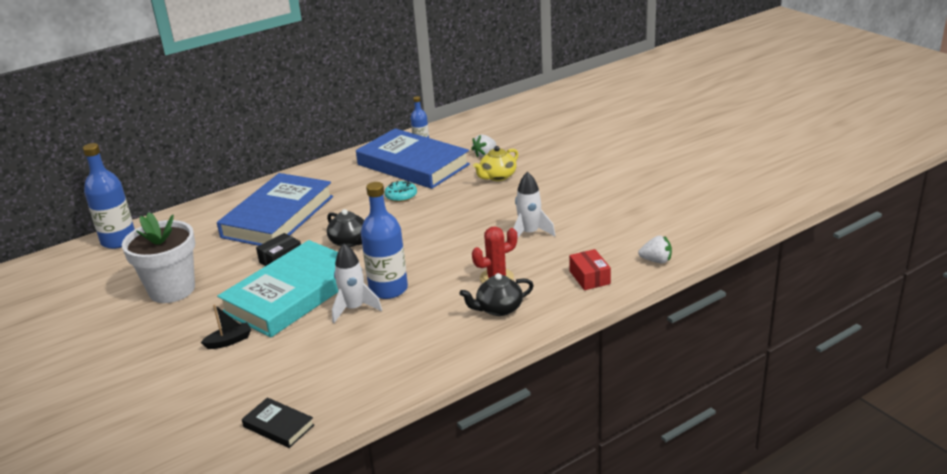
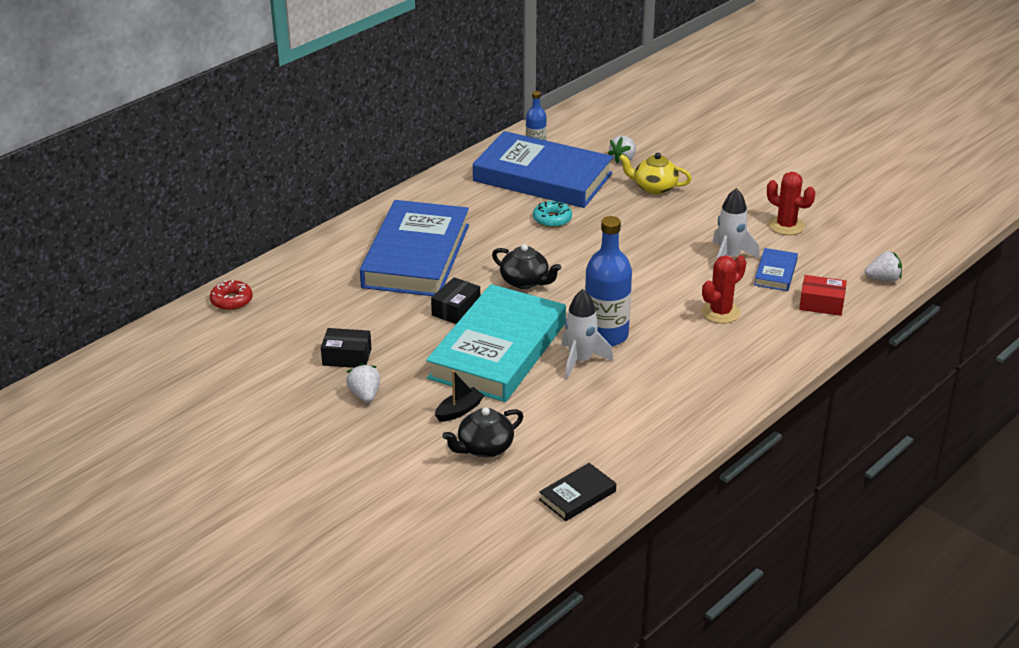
camera: 15 degrees left, 5 degrees up
(119, 240) = (231, 301): blue bottle -> red donut
(164, 321) = (365, 395): none -> white strawberry
(172, 290) = (347, 357): white flower pot -> black box
(278, 426) = (577, 495): black book -> black book turned 60 degrees counterclockwise
(497, 176) = (654, 187): yellow teapot -> yellow teapot turned 75 degrees clockwise
(498, 309) = (742, 347): black teapot -> black teapot (484, 448)
(562, 249) = (775, 273): none -> blue book
(589, 277) = (821, 304): red box -> red box turned 45 degrees counterclockwise
(592, 212) = (786, 226): none -> red cactus

